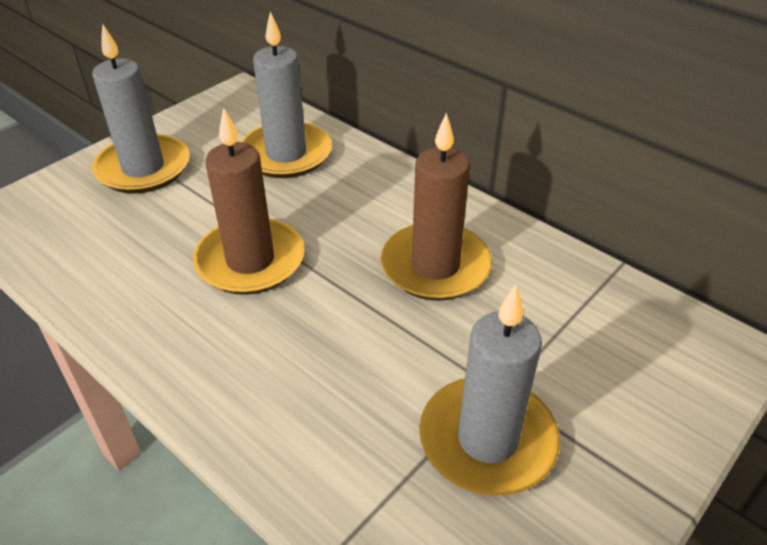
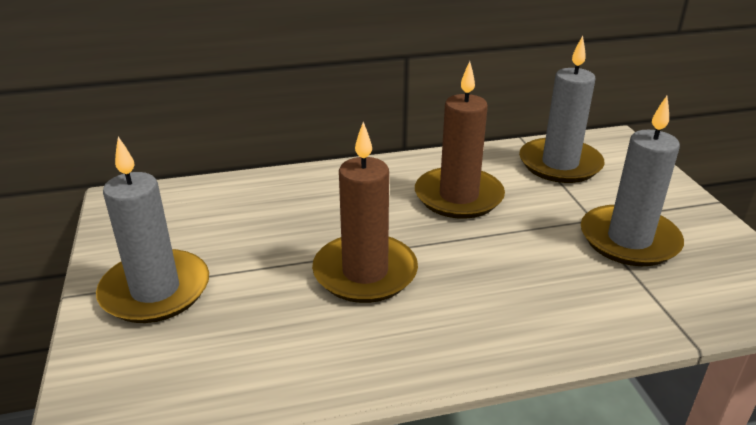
camera: 55 degrees left, 10 degrees down
(286, 154) = (248, 208): grey candle -> grey candle (560, 164)

